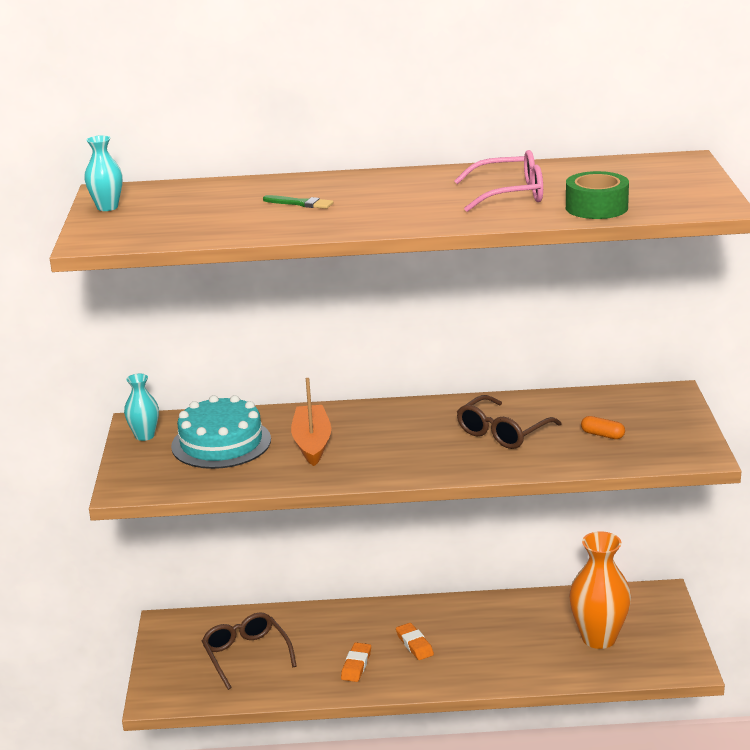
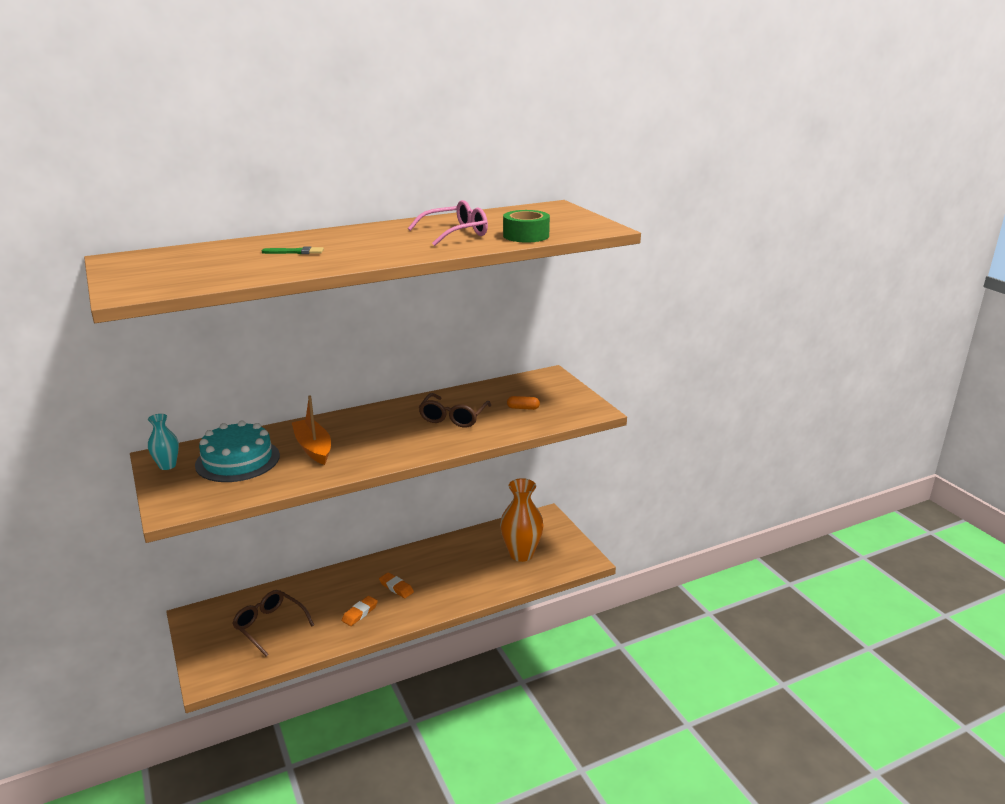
camera: 25 degrees left, 0 degrees up
(107, 207) = (123, 269): turquoise vase -> none
(356, 665) = (360, 613): orange eraser -> orange eraser turned 45 degrees clockwise

